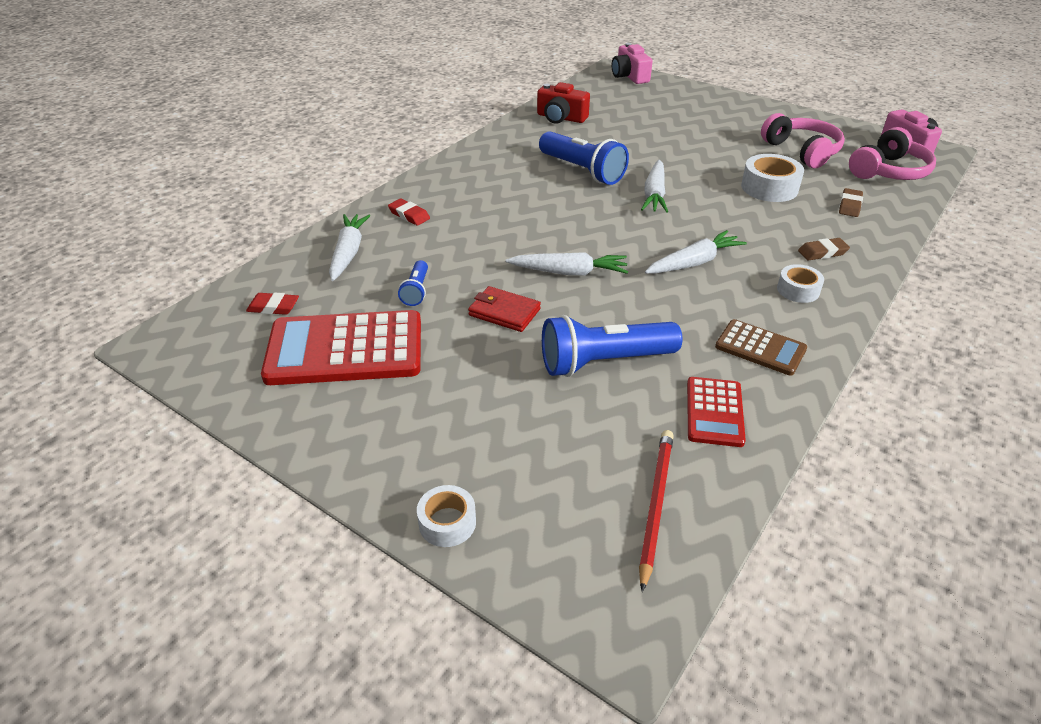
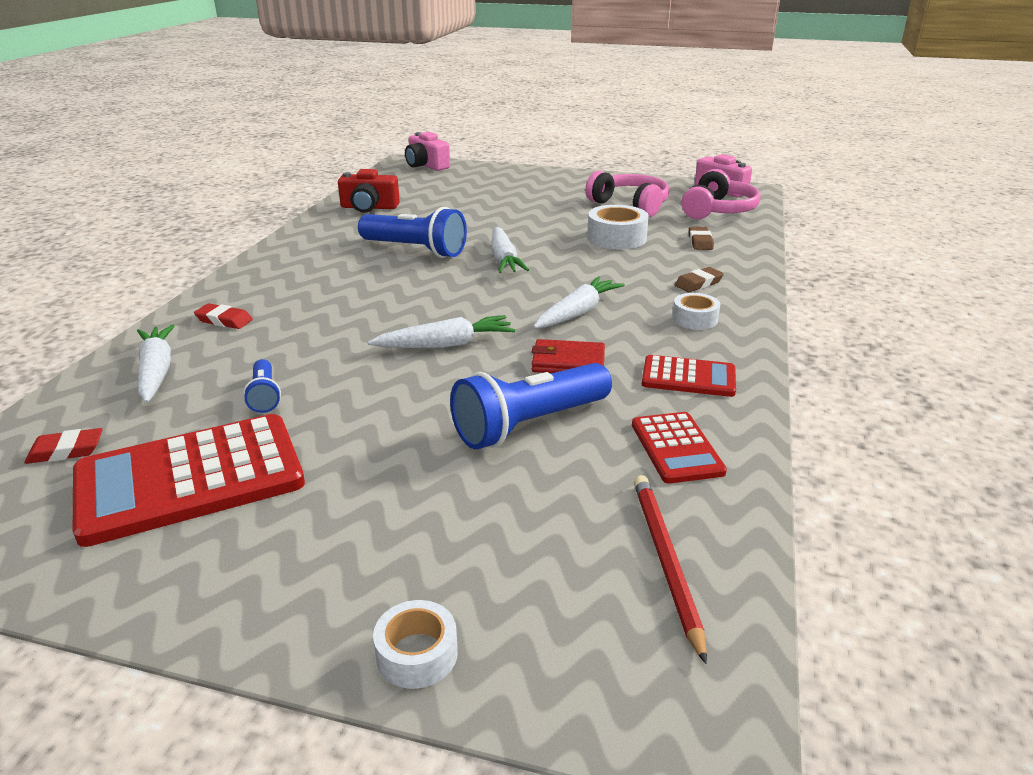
camera: 20 degrees left, 10 degrees down
(504, 312) = (387, 397): red wallet -> red wallet (568, 362)
(760, 348) = (688, 377): brown calculator -> red calculator

